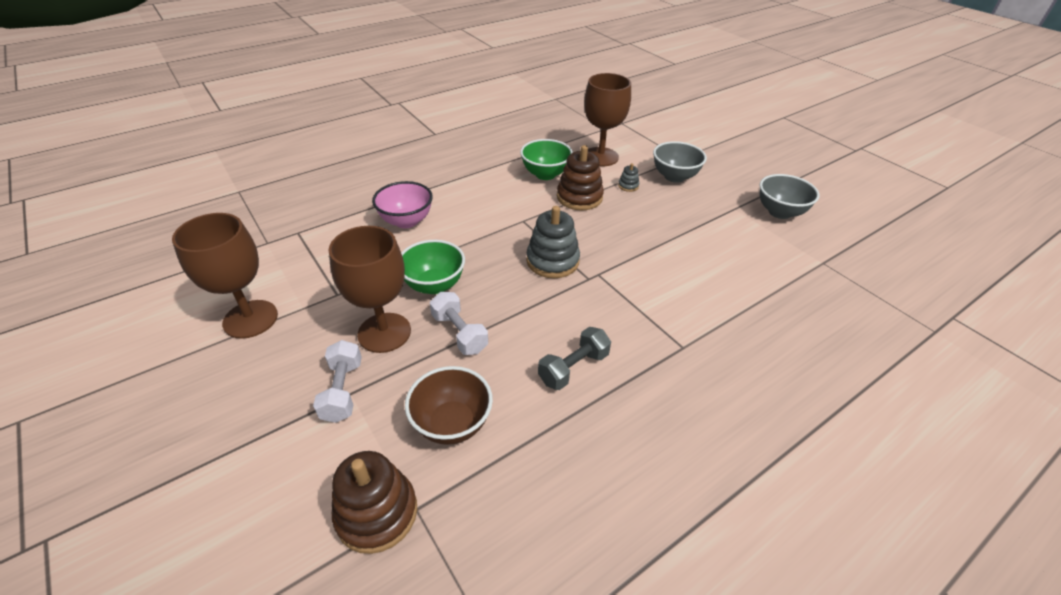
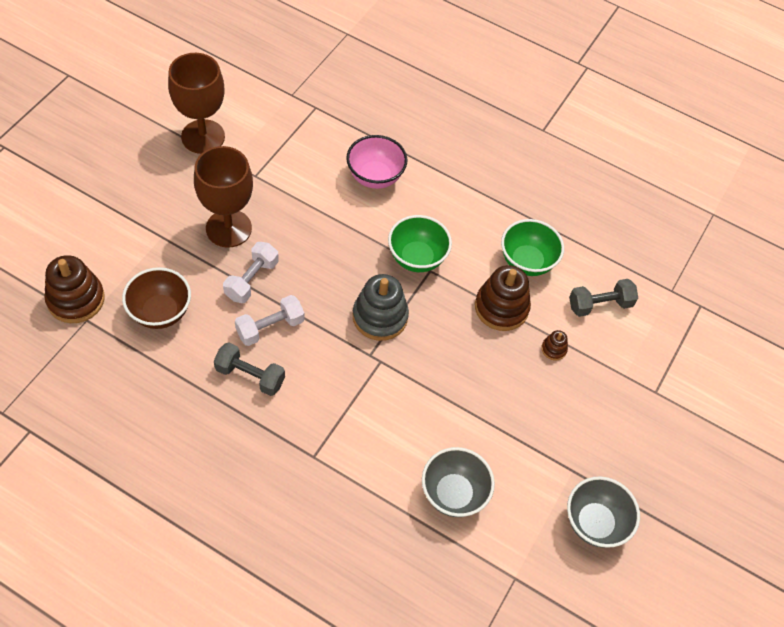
camera: 60 degrees right, 15 degrees up
(342, 391) = (162, 231): white dumbbell -> white dumbbell (270, 327)
(434, 285) = (299, 237): green bowl -> green bowl (417, 258)
(600, 157) = (600, 305): brown goblet -> grey dumbbell
(628, 186) = (553, 349): grey stacking toy -> brown stacking toy
(674, 177) = (604, 393): grey bowl -> grey bowl (453, 493)

